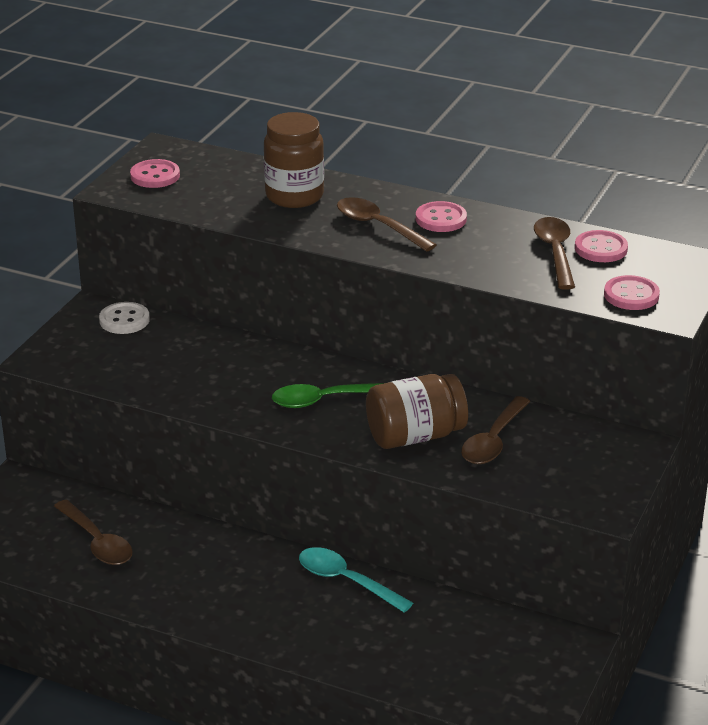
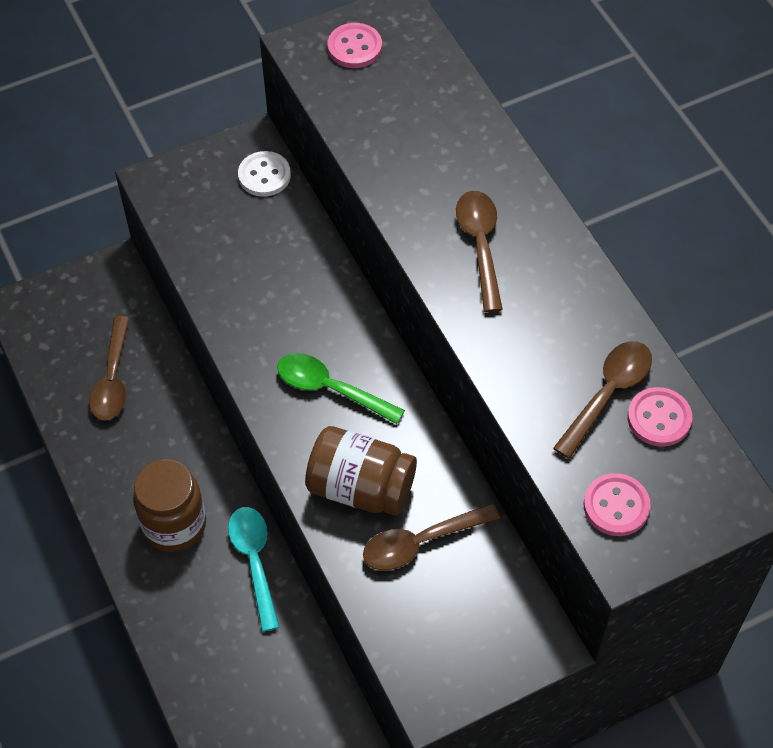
camera: 40 degrees right, 25 degrees up
(294, 196) = (448, 153): brown jar -> brown jar (174, 525)
(441, 219) = (549, 273): pink button -> none

